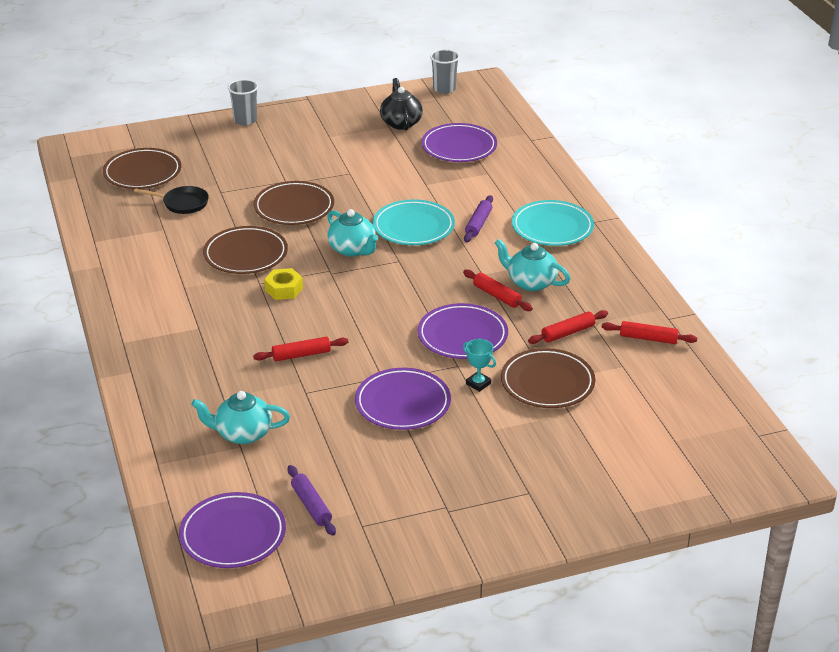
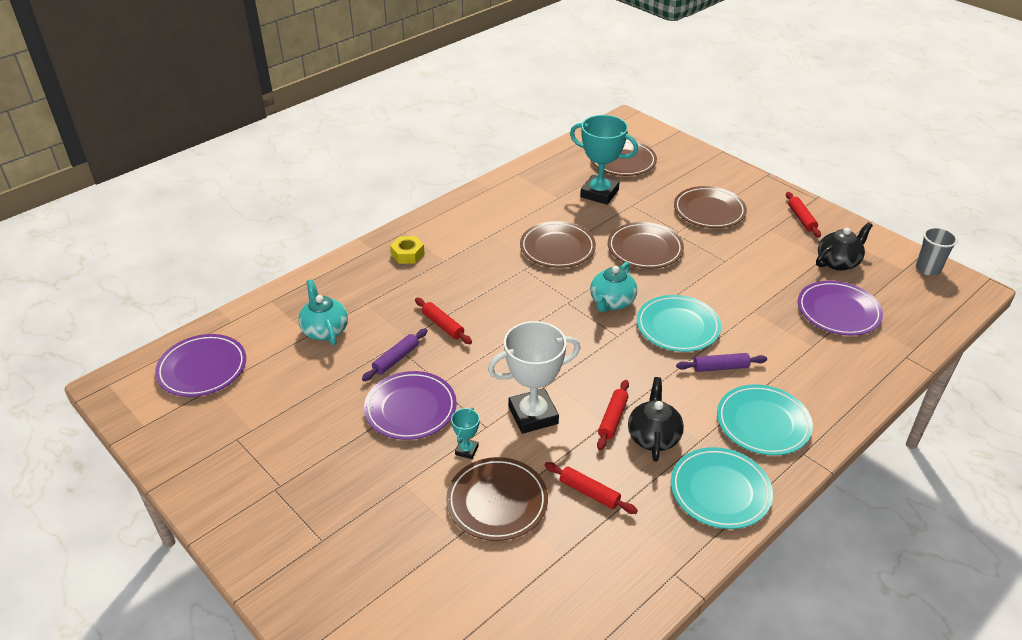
camera: 65 degrees right, 5 degrees up
(182, 203) = (599, 193): black pan -> turquoise trophy
(245, 120) = (745, 180): grey cup -> none
(272, 155) = (709, 211): none -> brown plate
(284, 289) = (525, 284): yellow nut -> yellow nut (407, 254)
(311, 506) = (251, 399): purple rolling pin -> purple rolling pin (396, 359)
(462, 335) = (533, 415): purple plate -> white trophy
(530, 282) = (653, 437): turquoise teapot -> black teapot
(605, 271) = (720, 491): none -> turquoise plate
(648, 338) = (625, 565): red rolling pin -> red rolling pin (801, 219)

